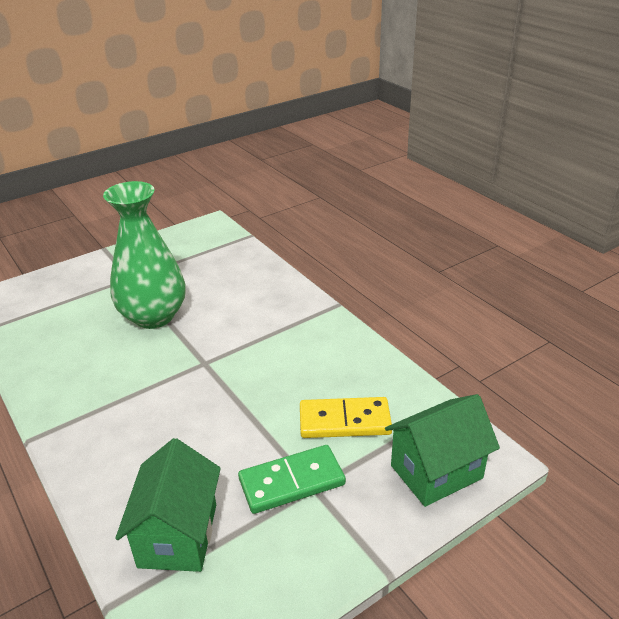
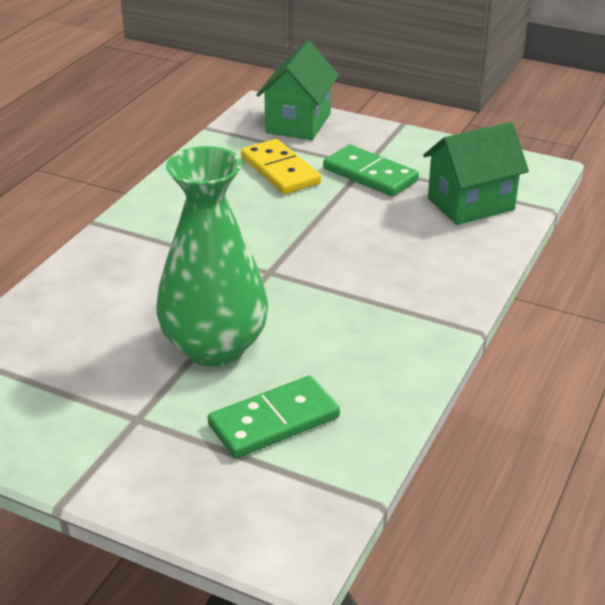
camera: 120 degrees left, 0 degrees up
(71, 318) = (274, 421): none -> green domino
(436, 472) = (298, 123): green house -> green house turned 75 degrees clockwise

